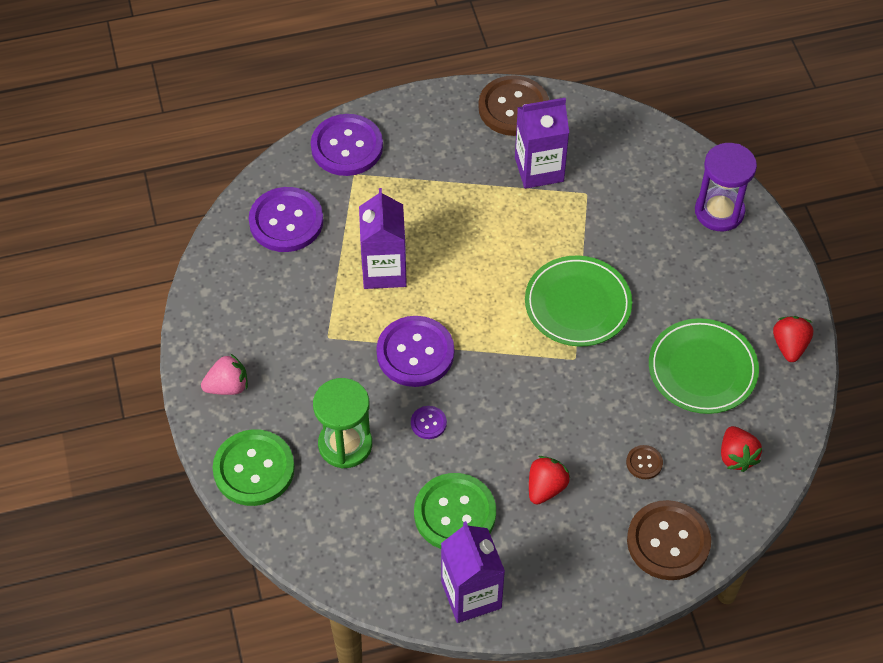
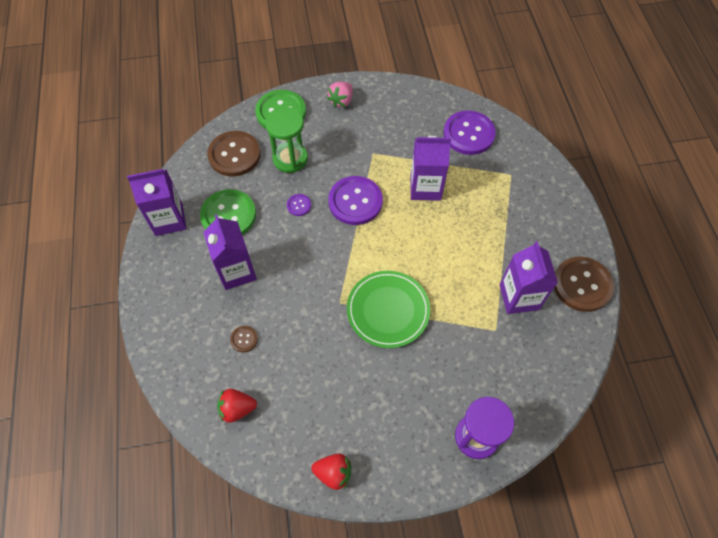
camera: 95 degrees right, 5 degrees up
(228, 386) = (341, 101): pink strawberry -> pink strawberry turned 45 degrees clockwise
(347, 147) = (535, 171): purple button -> none
(546, 487) = (237, 271): red strawberry -> purple carton
(668, 541) = (177, 346): brown button -> brown button (234, 155)
(702, 369) = (319, 395): green plate -> none

